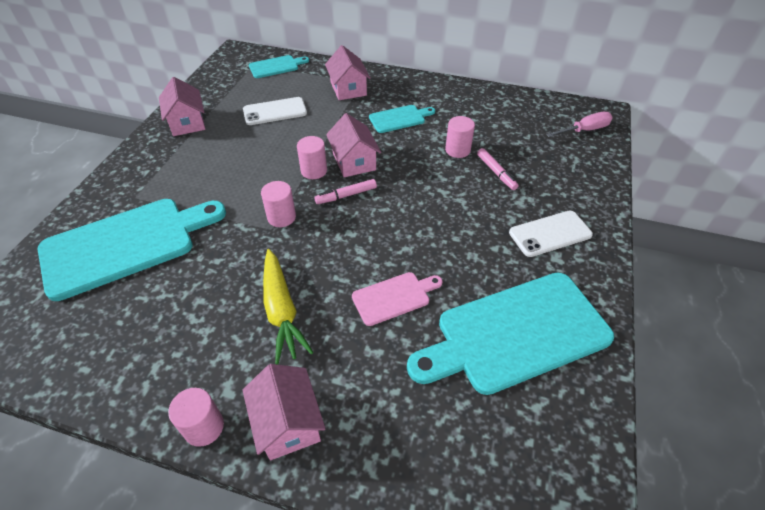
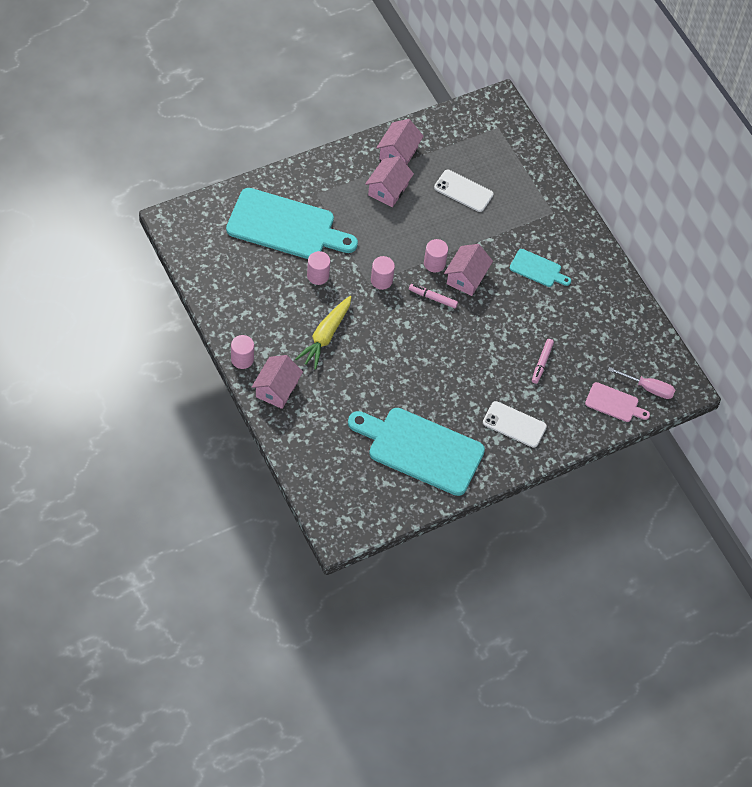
camera: 40 degrees right, 10 degrees up
(276, 66) = (511, 144): turquoise cutting board -> none
(348, 89) = (536, 211): pink house -> pink house (388, 190)
(394, 297) = (386, 379): pink cutting board -> pink cutting board (614, 403)
(457, 150) = (541, 327): pink cylinder -> pink cylinder (318, 276)

